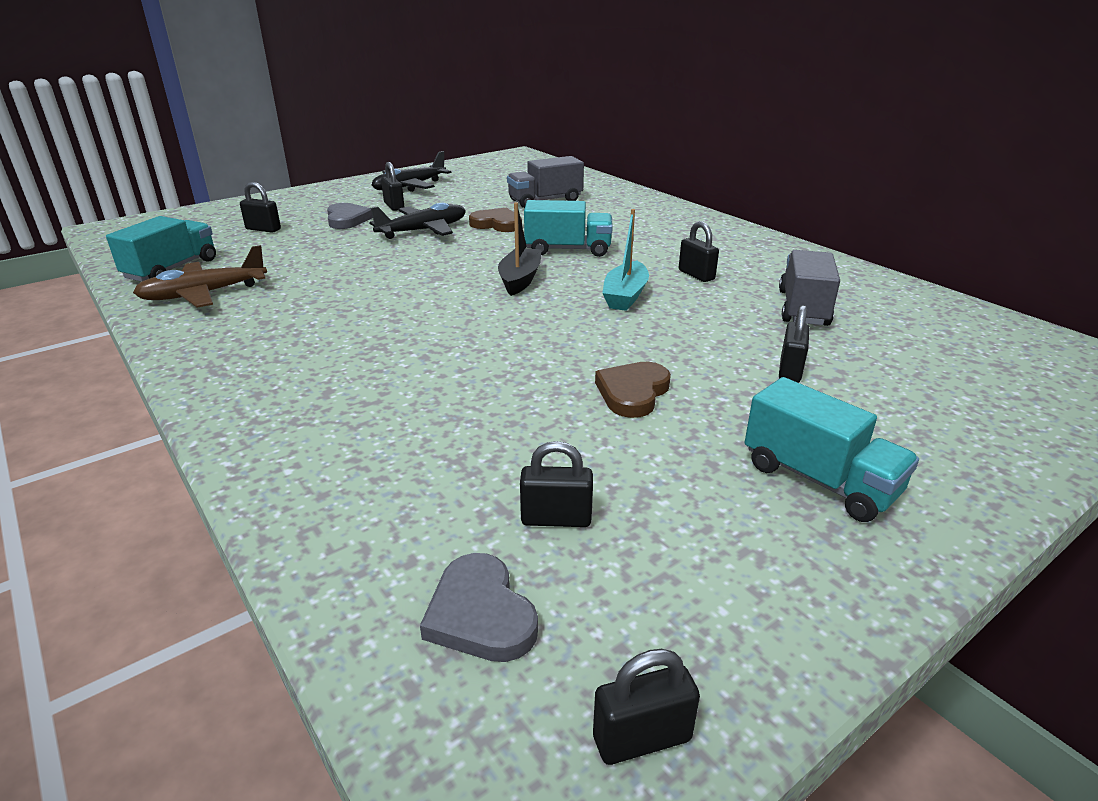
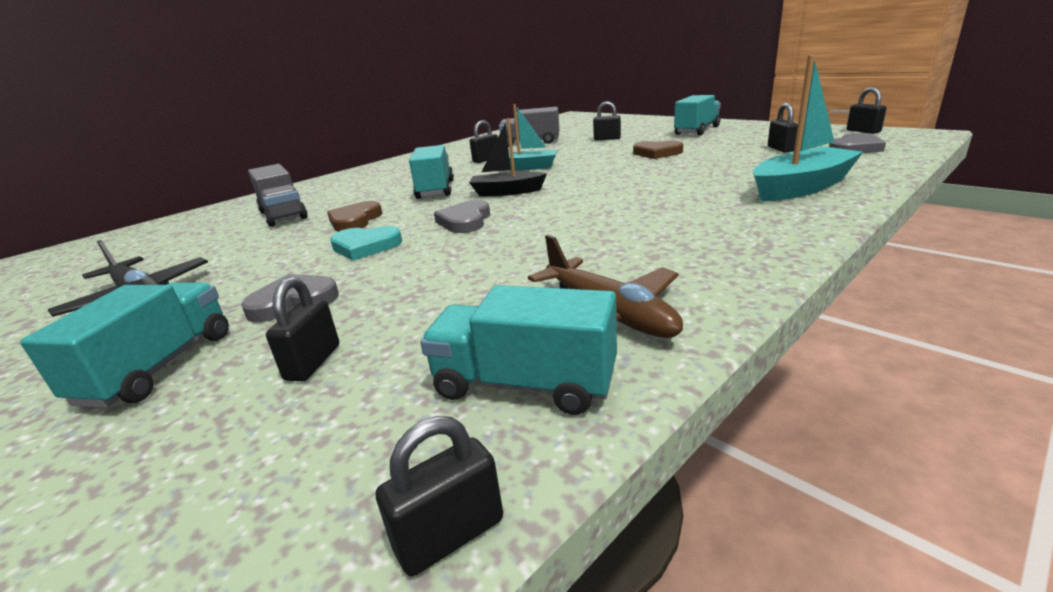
camera: 95 degrees left, 5 degrees down
(306, 203) = (159, 367): none -> turquoise truck
(329, 448) = (801, 188): none -> turquoise boat
(394, 206) = (245, 284): black padlock -> black padlock (450, 535)
(423, 230) = (365, 246): black plane -> turquoise heart
(443, 261) = (465, 221): none -> grey heart

